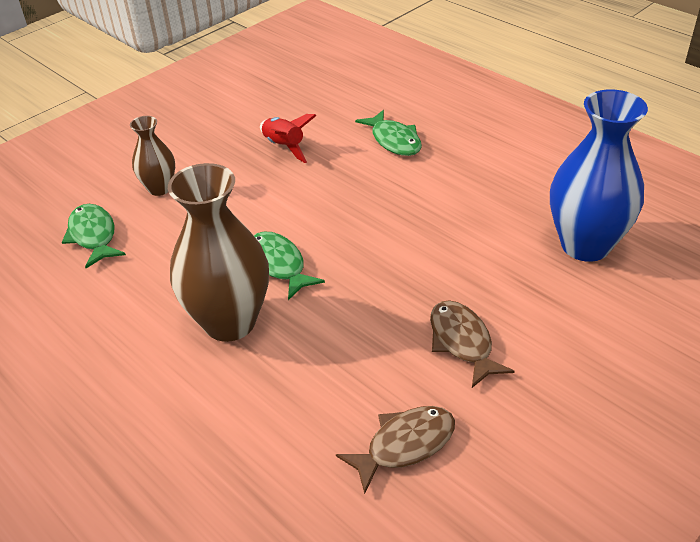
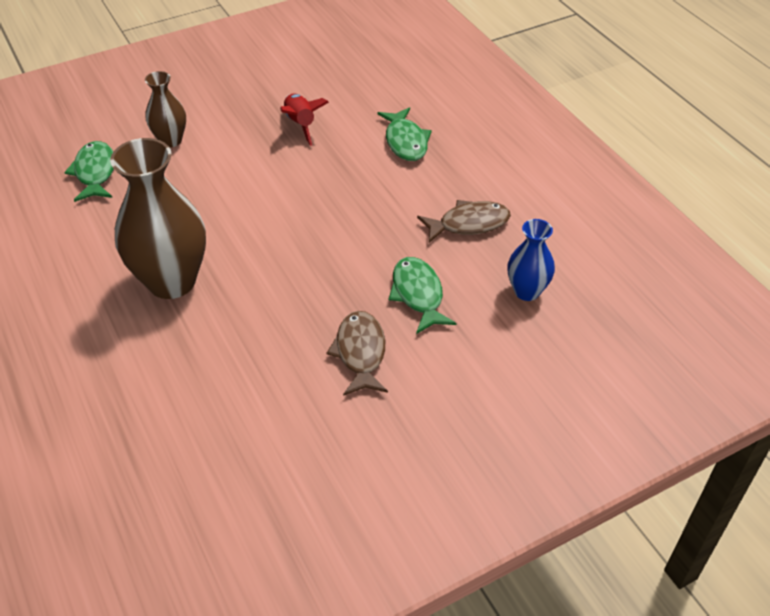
camera: 15 degrees right, 5 degrees up
(278, 265) = (238, 239): green fish -> green fish (418, 294)
(405, 445) = (262, 428): brown fish -> brown fish (469, 224)
(585, 245) = (527, 291): blue vase -> blue vase, size x0.53

